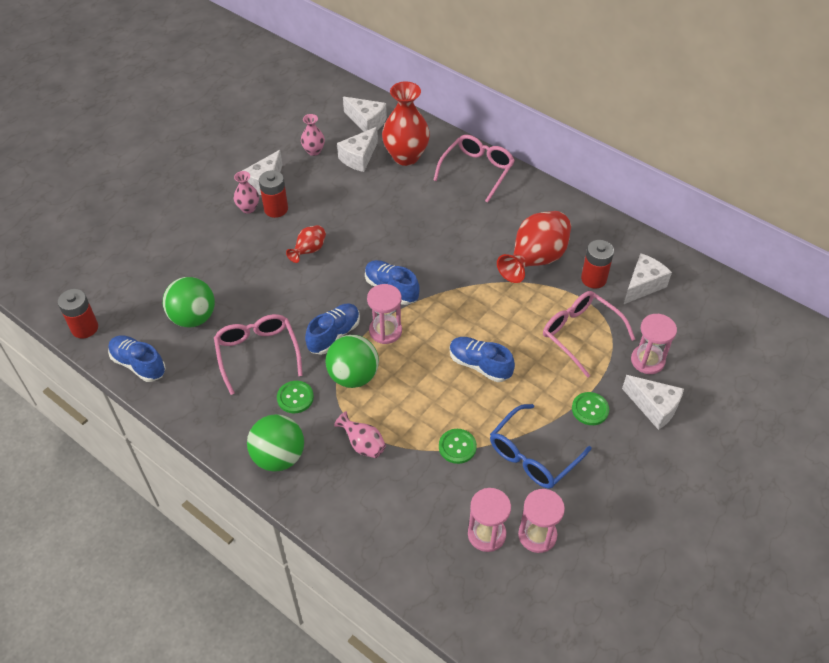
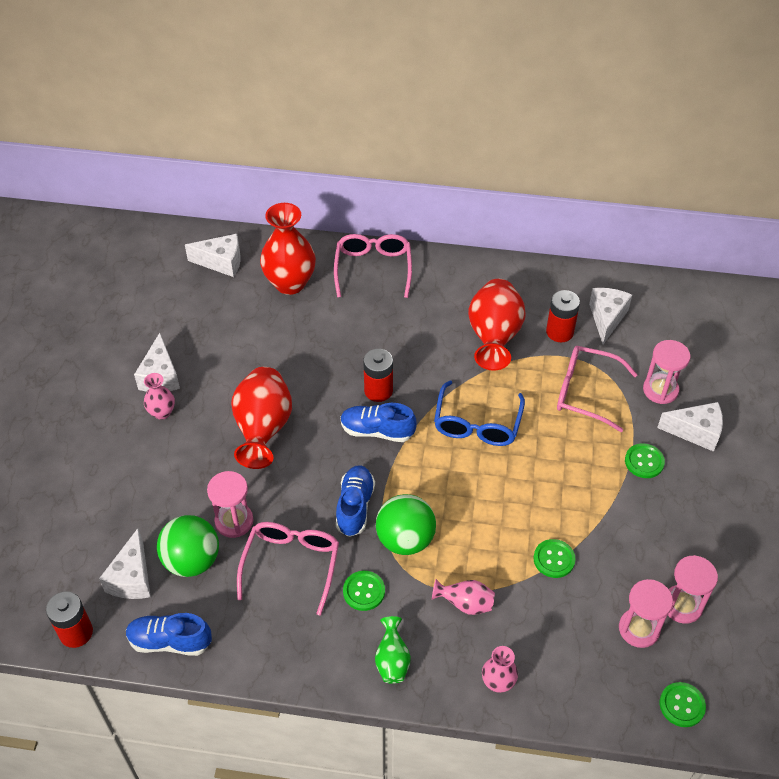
camera: 30 degrees left, 0 degrees up
(257, 354) = (291, 565): pink glasses -> pink glasses turned 60 degrees clockwise
(276, 209) = (193, 400): red battery -> red battery (378, 390)
(279, 457) = (392, 660): green ball -> green vase
(309, 251) = (263, 430): red vase -> red vase, size x1.95
(314, 151) = (187, 318): pink vase -> pink vase (498, 682)
(359, 158) = (241, 305): white cheese -> white cheese (132, 578)
(385, 331) = (403, 477): pink hourglass -> pink hourglass (234, 521)
(477, 611) = (682, 705): none -> green button
(480, 365) = (517, 468): blue shoe -> none
(533, 455) = (626, 531): blue glasses -> blue glasses (477, 423)

